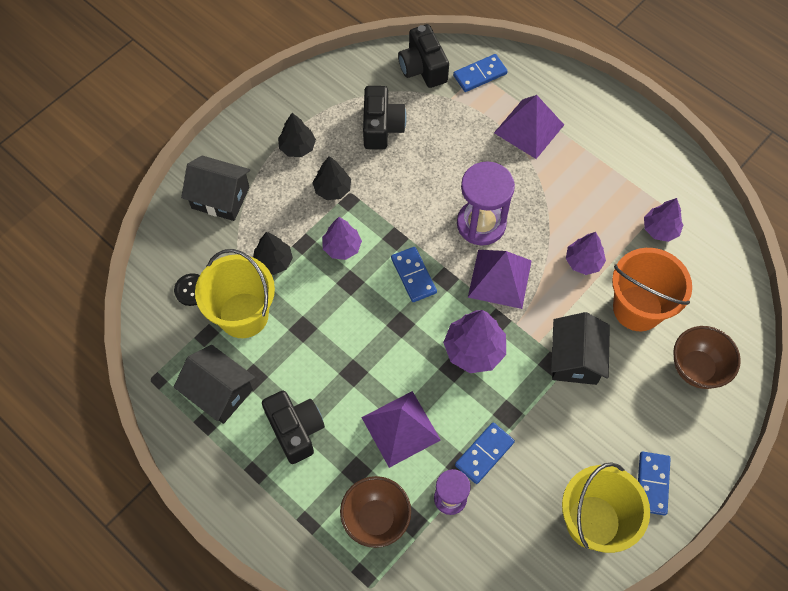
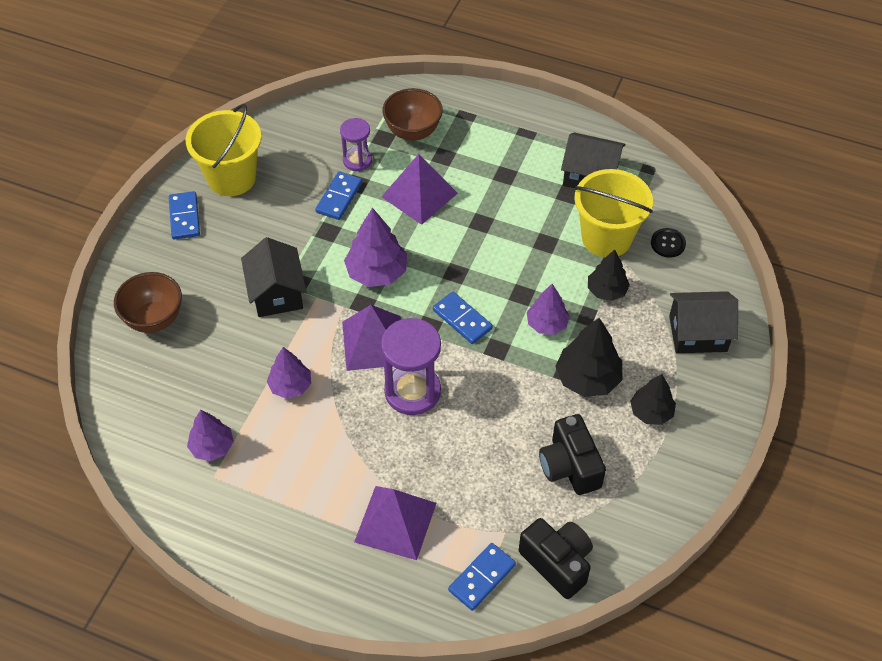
camera: 160 degrees right, 10 degrees down
(295, 430) = (509, 169): black camera -> none
(332, 189) = (587, 378): black tree -> black tree, size x1.51
(637, 308) = (223, 357): orange bucket -> none

